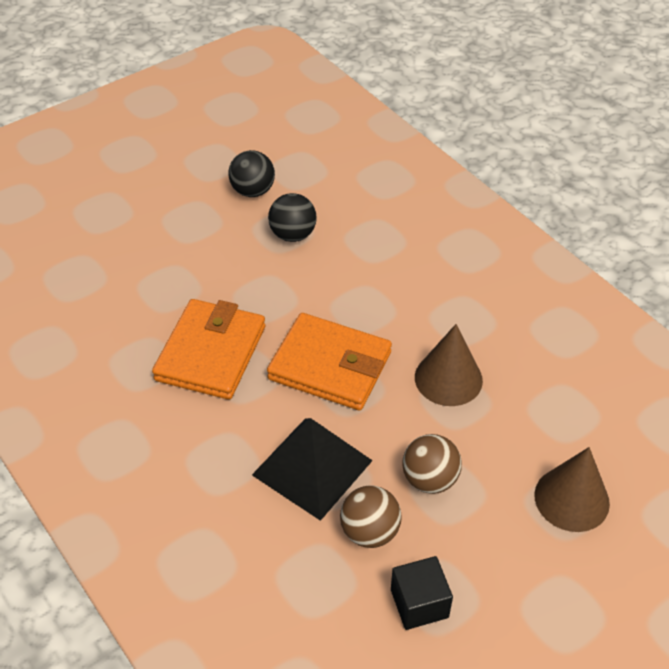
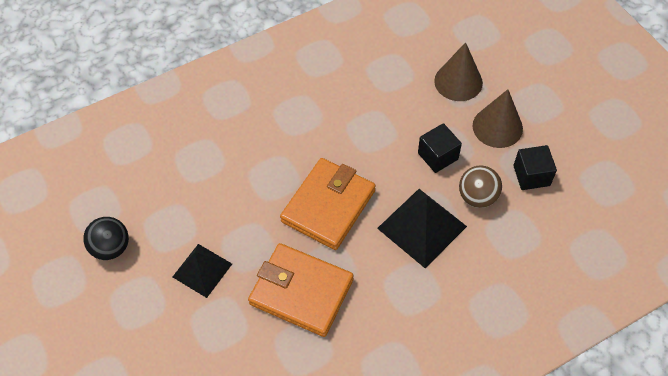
camera: 80 degrees left, 10 degrees up
(232, 264) = (202, 270): none -> black pyramid
(293, 235) = (177, 219): black ball -> none
(429, 479) = (438, 156): brown ball -> black cube
(448, 378) = (352, 132): brown cone -> brown cone (497, 127)

